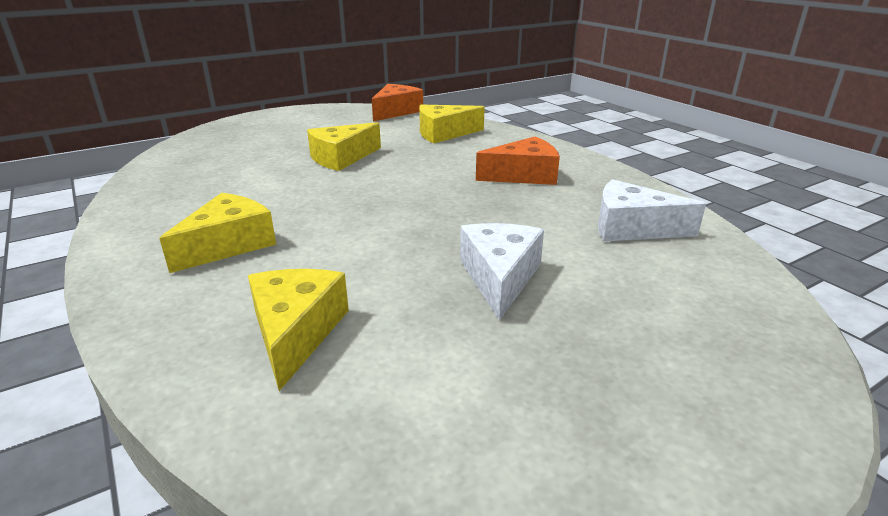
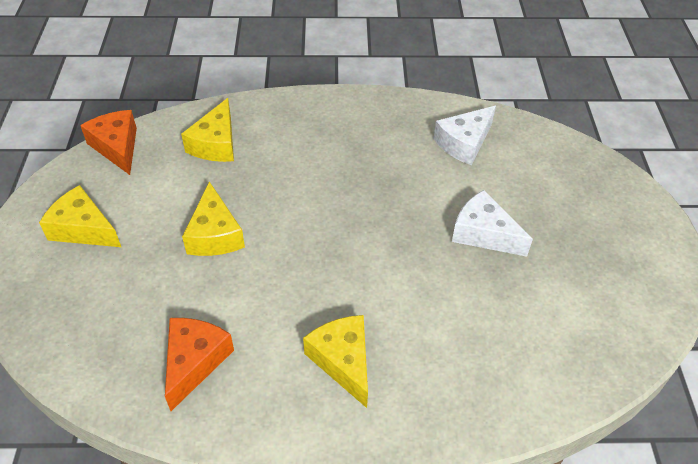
camera: 60 degrees left, 20 degrees up
(296, 332) = (488, 353): yellow cheese -> yellow cheese (83, 228)
(524, 175) = (348, 145): orange cheese -> orange cheese (195, 362)

